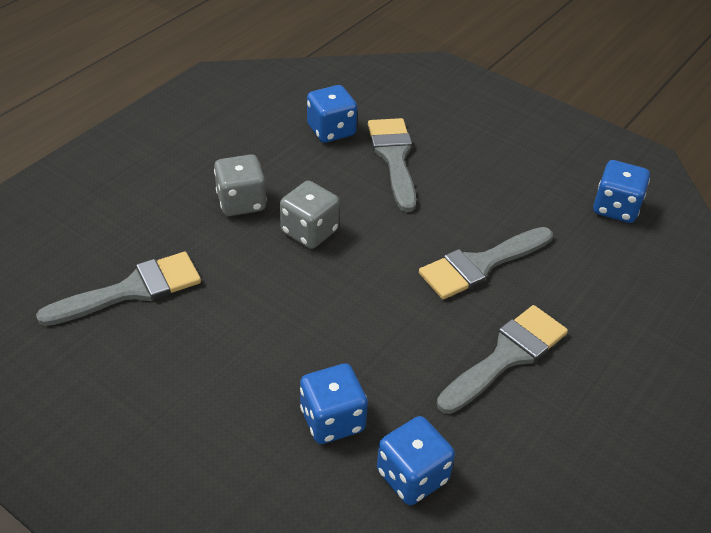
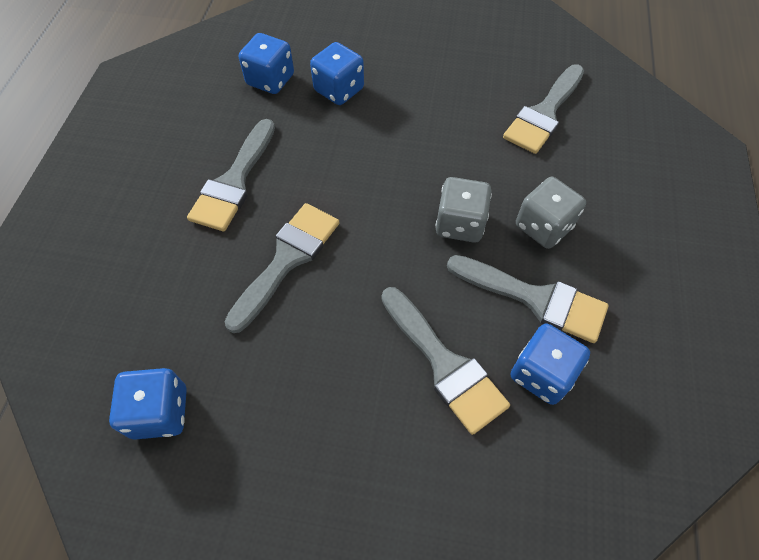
camera: 155 degrees right, 15 degrees up
(296, 165) = (535, 299): none -> grey brush

